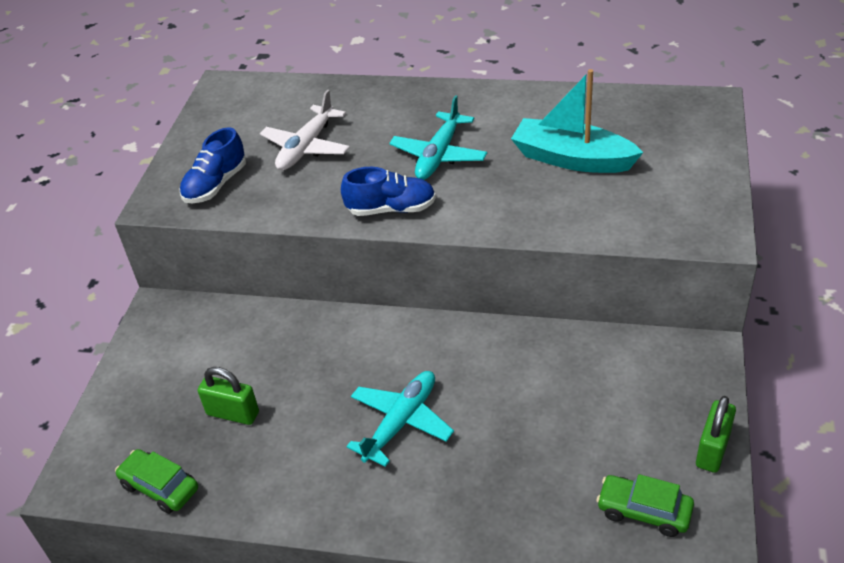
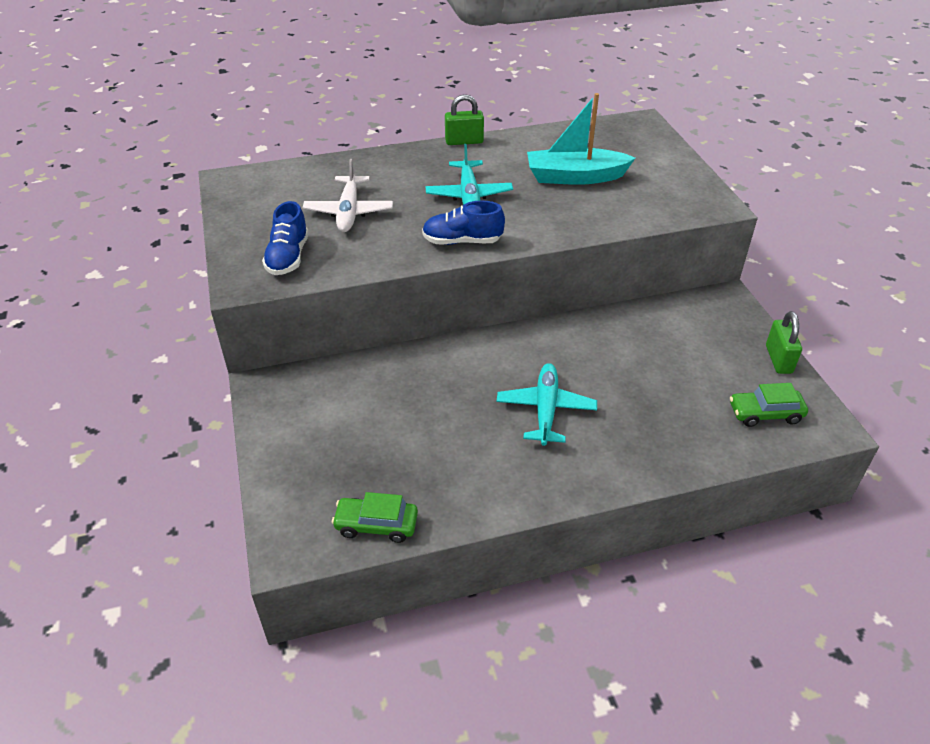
camera: 30 degrees left, 0 degrees up
(233, 413) = (398, 446): green padlock -> green padlock (464, 141)
(391, 209) = (462, 241): blue shoe -> blue shoe turned 150 degrees counterclockwise

